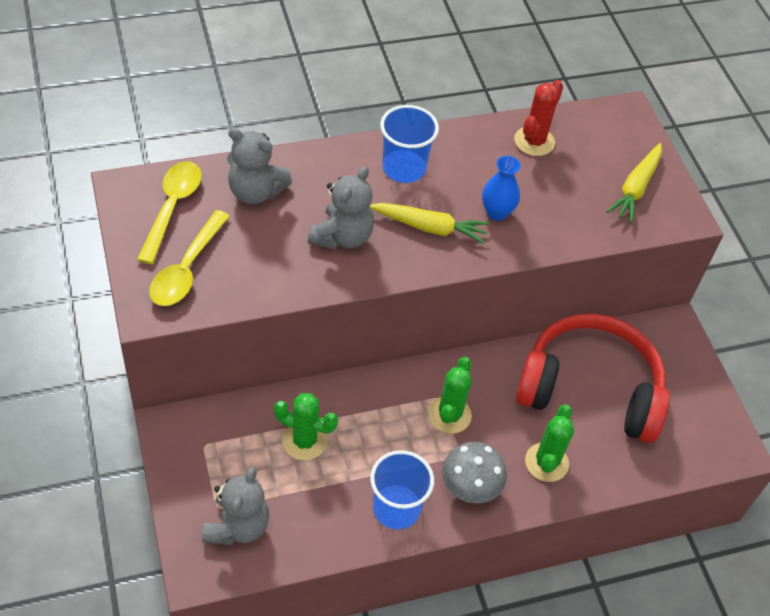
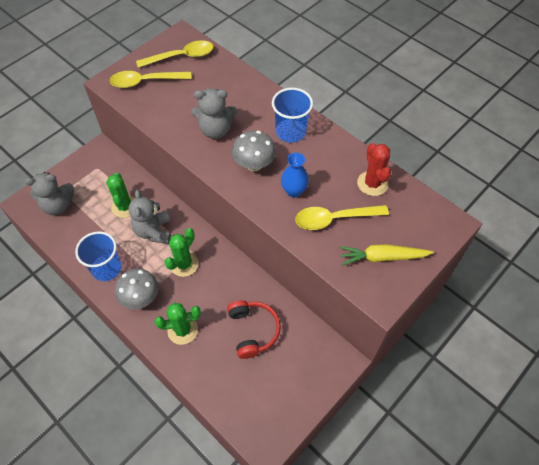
camera: 65 degrees right, 5 degrees up
(256, 192) = (218, 81): grey teddy bear -> grey teddy bear (154, 231)
(429, 227) = (254, 164): yellow carrot -> grey mushroom
(449, 415) = (184, 264): green cactus -> green cactus turned 45 degrees counterclockwise
(534, 141) = (372, 183): red cactus -> red cactus turned 75 degrees clockwise
(560, 199) = (334, 219): none -> yellow spoon
(590, 389) = (253, 330): red headphones -> red headphones, size x0.54

